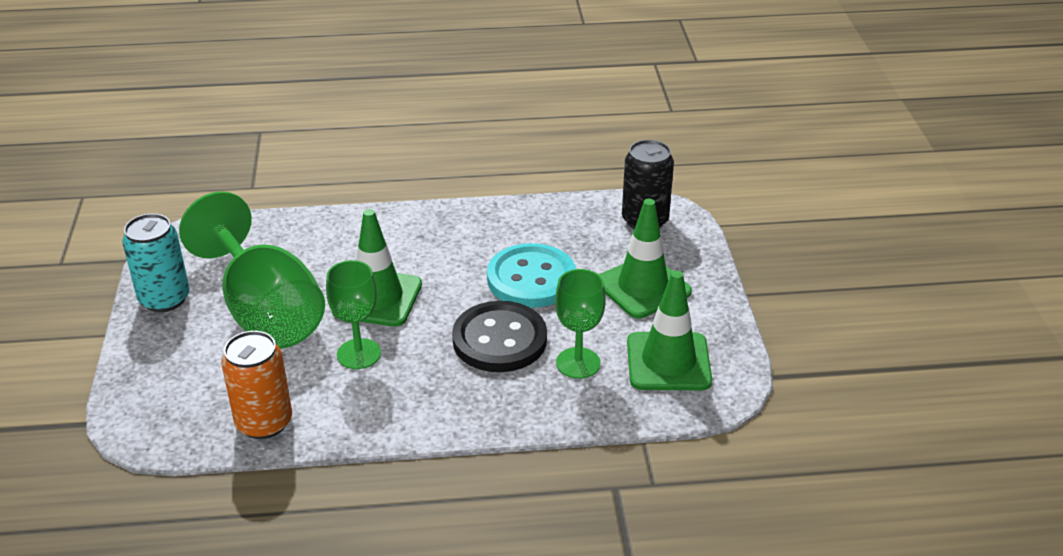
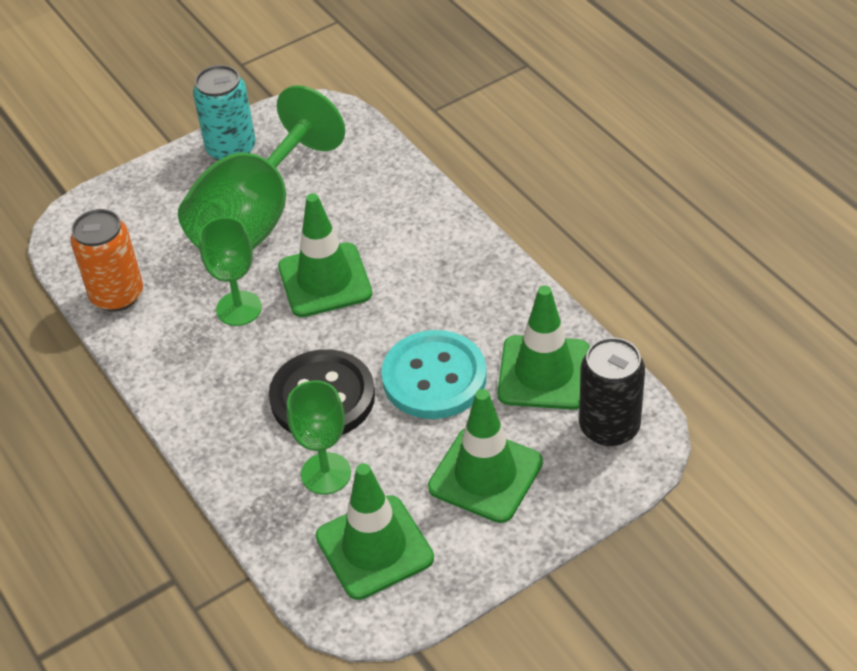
camera: 65 degrees right, 10 degrees up
(573, 229) = (544, 373): none -> green traffic cone

